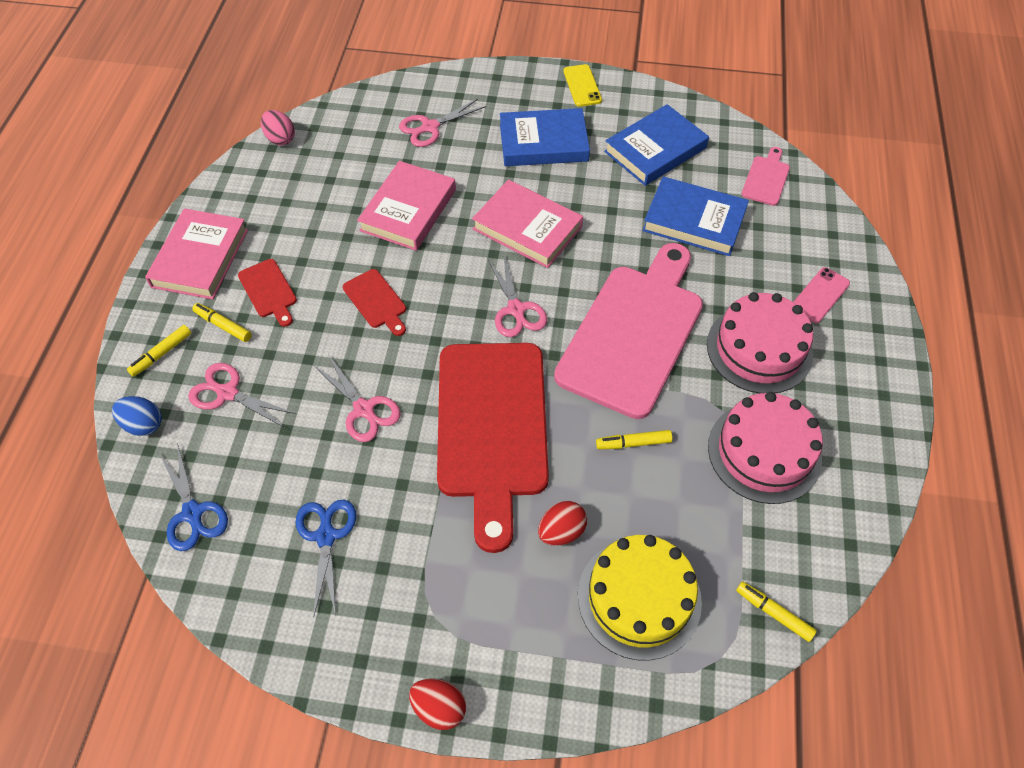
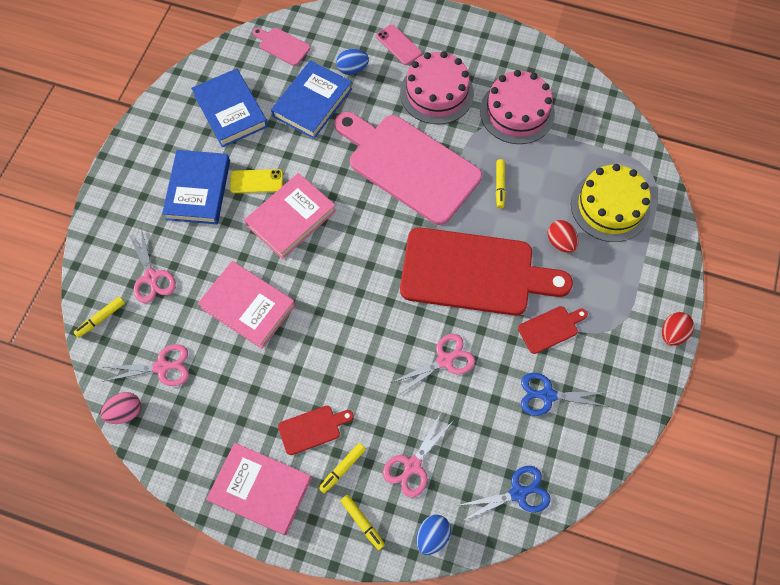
camera: 80 degrees left, 10 degrees up
(376, 301) = (342, 342): red cutting board -> red cutting board (550, 328)
(516, 310) = (372, 239): pink scissors -> pink scissors (162, 367)
(582, 86) = (138, 147): yellow phone -> yellow phone (256, 181)
(760, 252) = (352, 69): none -> blue egg
(773, 613) = (625, 137): yellow marker -> yellow marker (101, 318)

